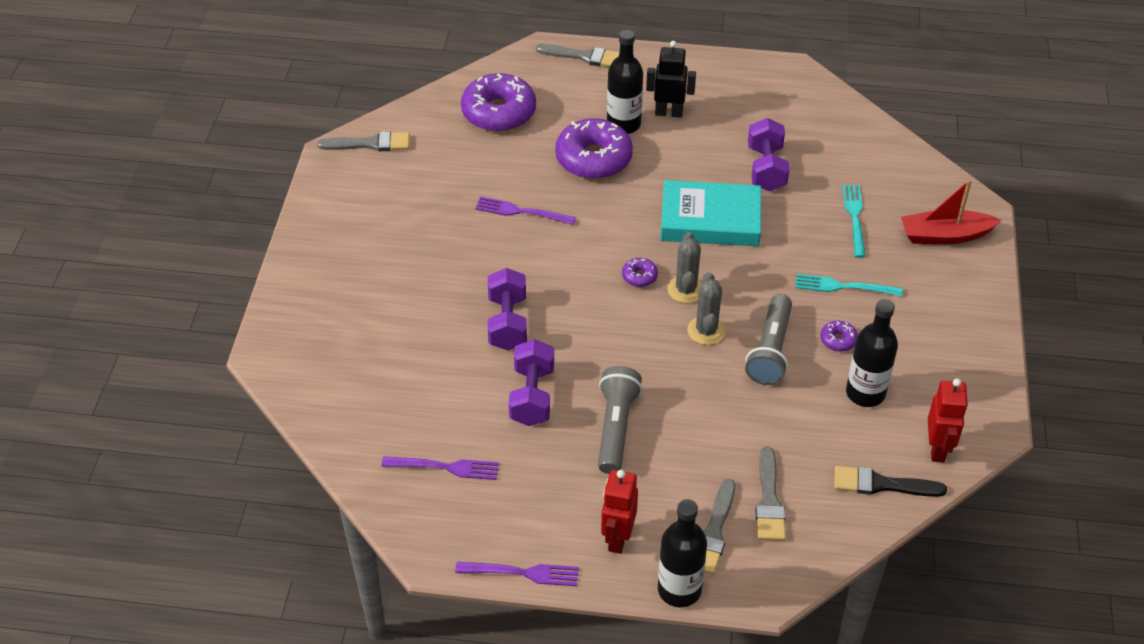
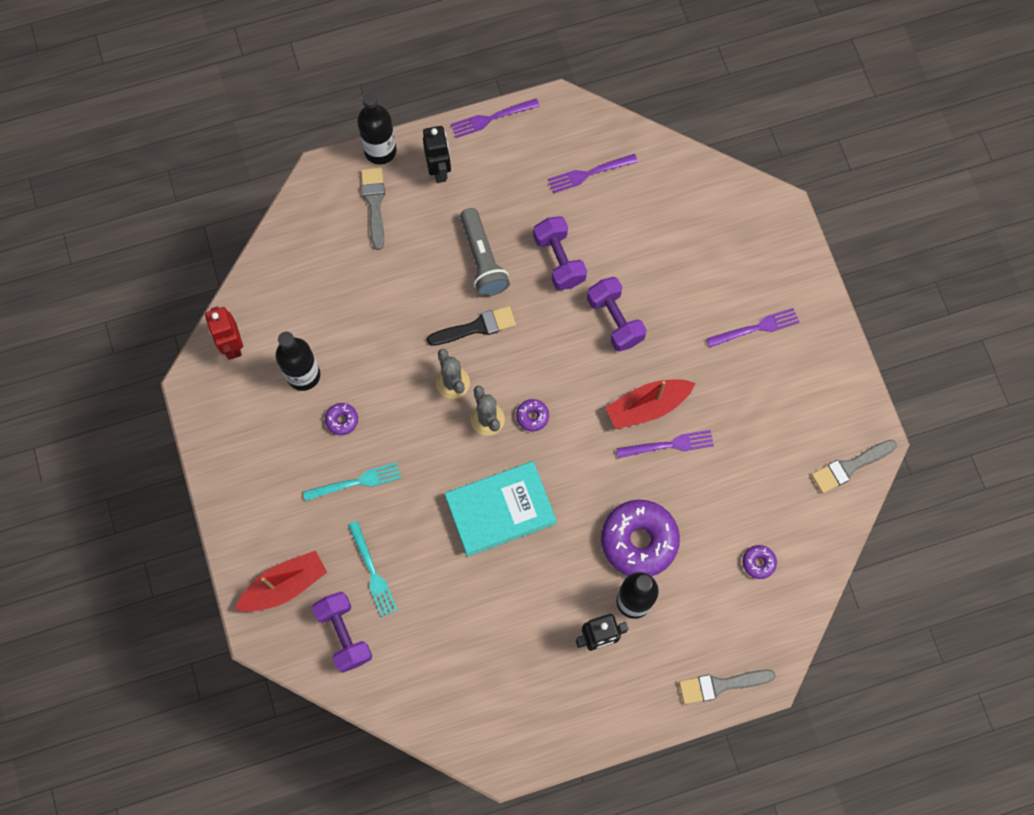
camera: 155 degrees right, 25 degrees up
(372, 267) = (756, 327): none -> purple fork
(499, 112) = (758, 563): purple donut -> purple donut, size x0.43
(522, 245) = (647, 406): none -> red boat
(617, 538) = (439, 170): red robot -> black robot
(766, 169) = (475, 600): purple dumbbell -> purple dumbbell (344, 634)
(769, 501) = (344, 246): grey brush -> none
(770, 350) = (393, 385): grey flashlight -> none
(881, 484) = (266, 295): black brush -> black brush (476, 327)

